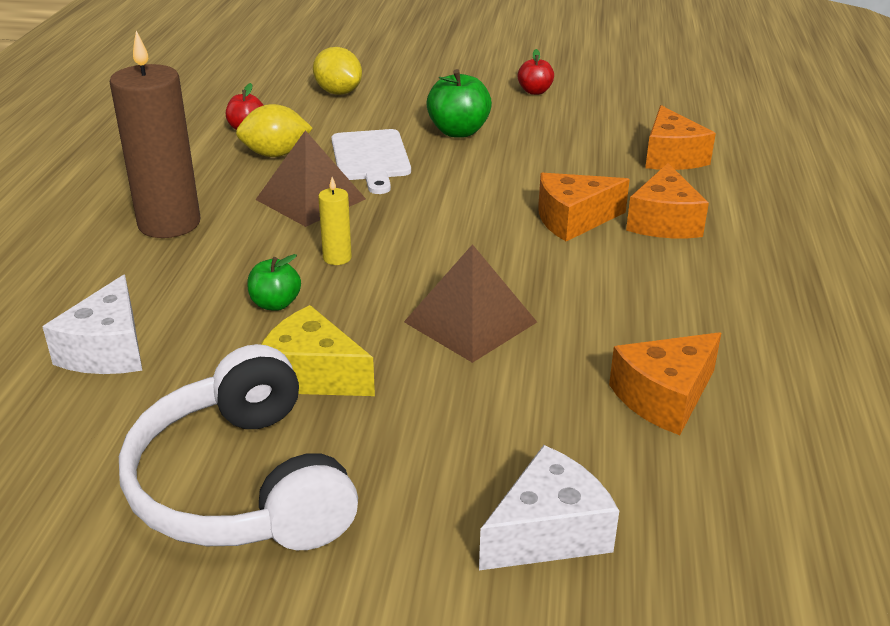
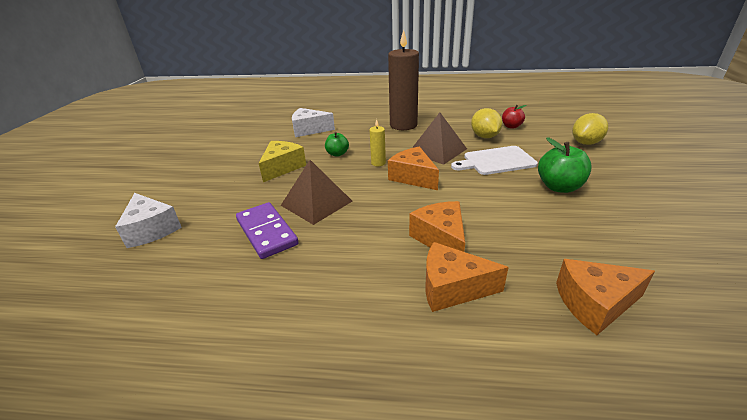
camera: 90 degrees right, 0 degrees up
(241, 485) = (221, 162): white headphones -> none
(535, 91) = (678, 219): red apple -> none
(558, 369) = (267, 232): none -> purple domino
(664, 397) = (226, 272): orange cheese -> orange cheese (413, 177)

